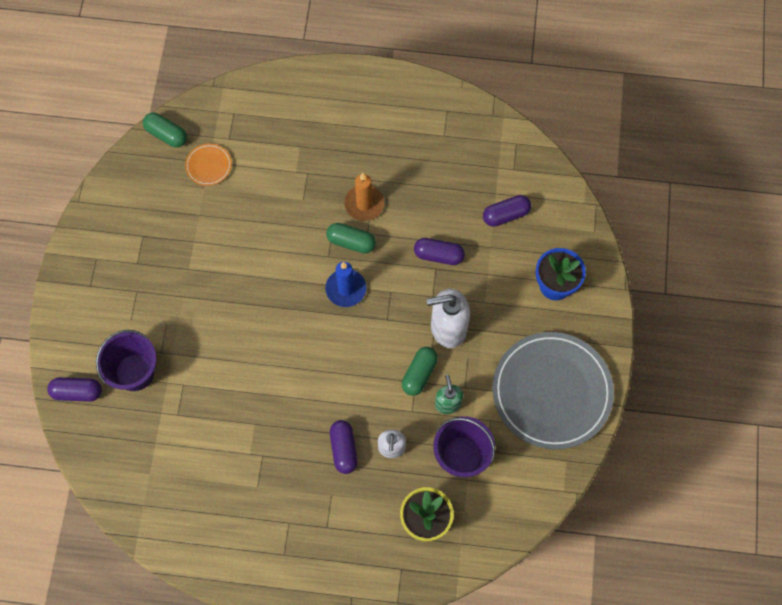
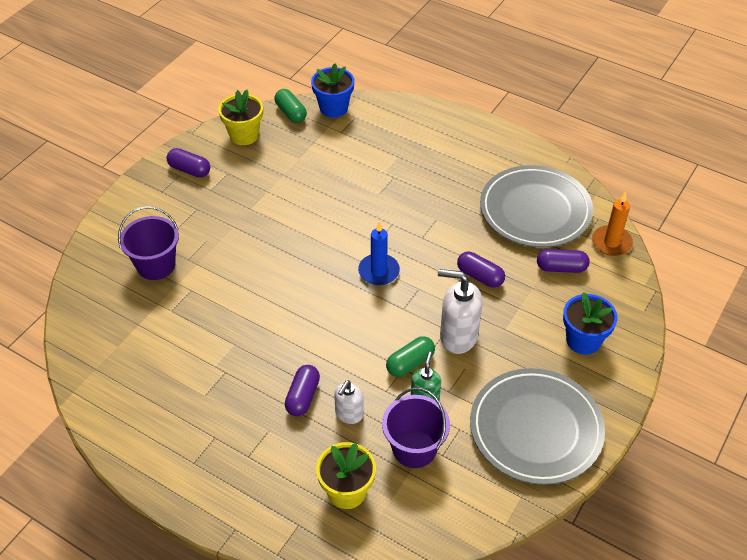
camera: 25 degrees right, 20 degrees down
(77, 392) = (99, 262): purple capsule -> purple capsule (189, 170)
(134, 182) = (244, 135): none -> yellow flower pot
(206, 111) = (333, 108): none -> blue flower pot
(209, 166) = (312, 144): orange plate -> none
(351, 242) = (404, 238): green capsule -> none
(364, 204) = (431, 215): orange candle -> orange candle (611, 242)
(456, 159) = (535, 210): none -> grey plate

